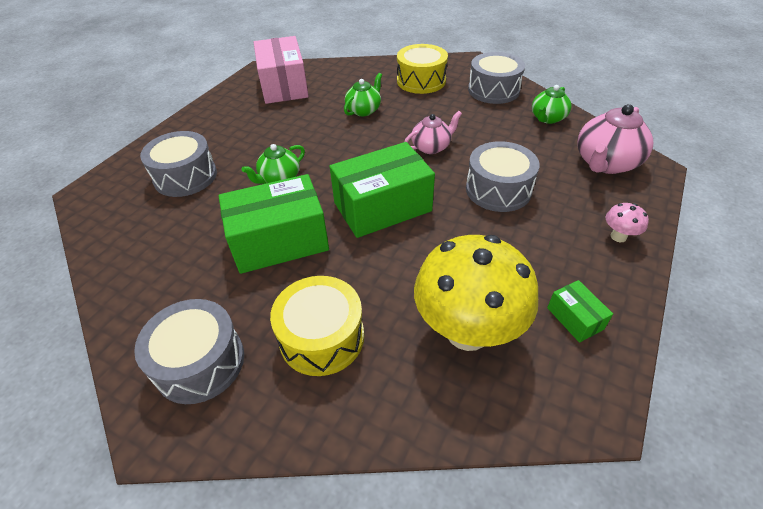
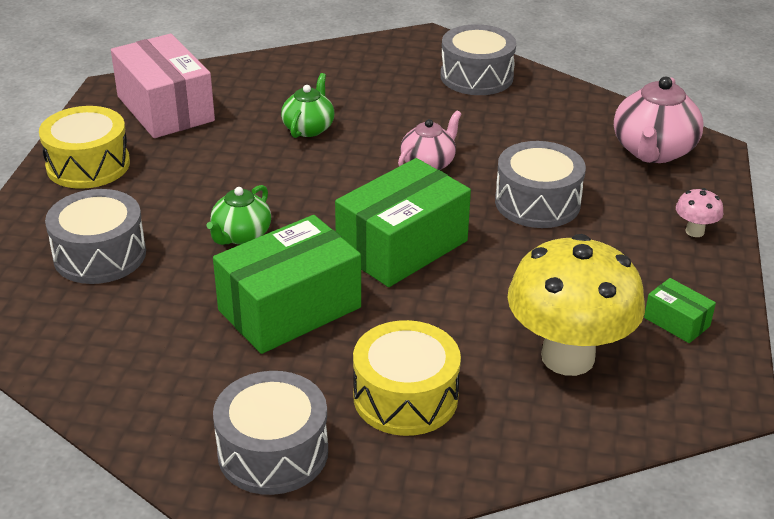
camera: 20 degrees left, 10 degrees down
(421, 81) = (369, 76): yellow drum -> yellow drum (88, 165)
(547, 118) = (562, 105): green teapot -> none

